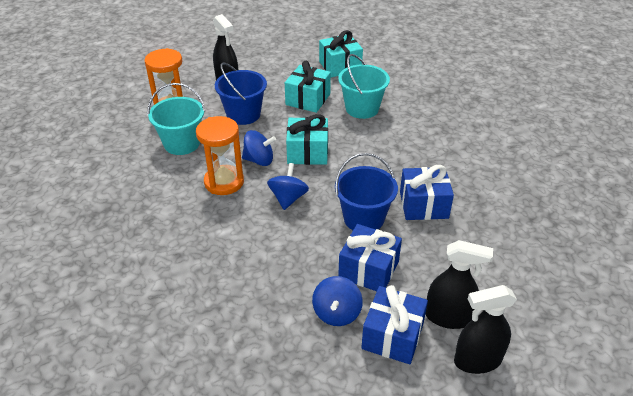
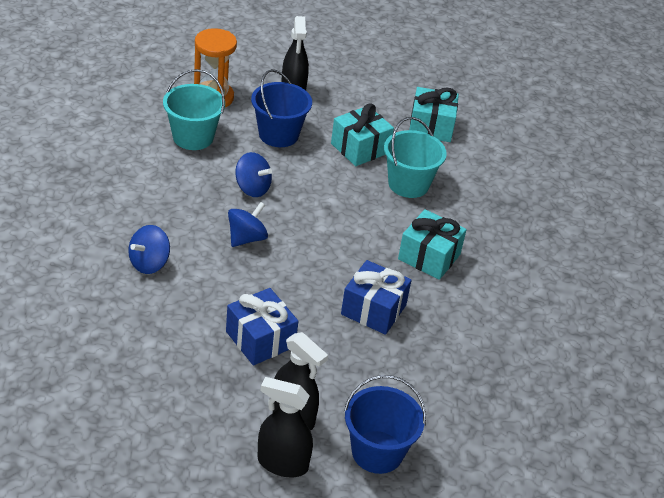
camera: 25 degrees right, 0 degrees up
(224, 182) = (200, 194): orange hourglass -> none
(307, 152) = (307, 203): turquoise gift -> turquoise gift (429, 257)
(336, 313) = (196, 359): blue spinning top -> blue spinning top (149, 263)
(364, 218) = (301, 292): blue bucket -> blue bucket (377, 452)
(392, 336) = (227, 403): blue gift -> none

